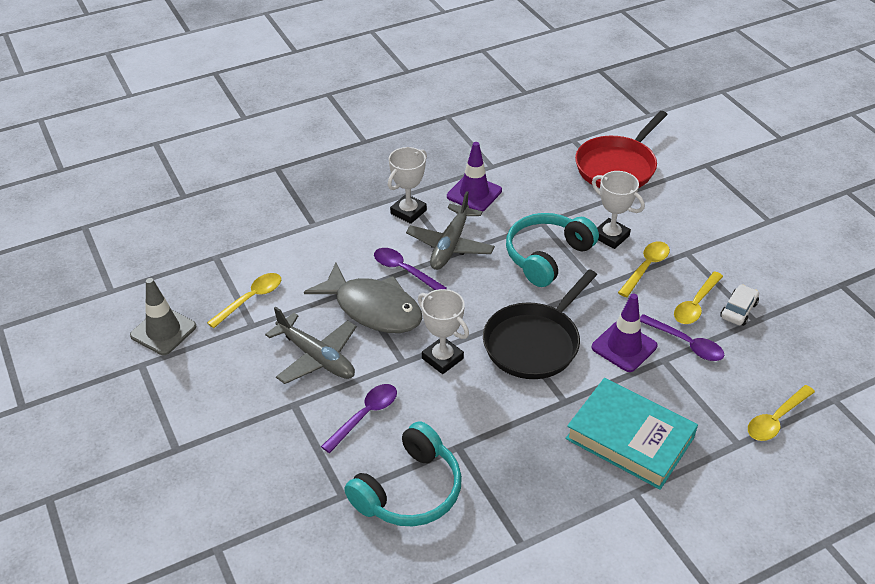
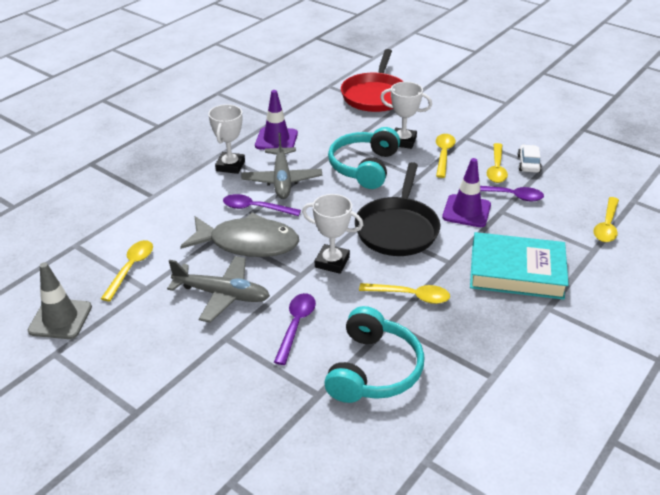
camera: 25 degrees left, 5 degrees down
(497, 425) = (410, 296): none -> yellow spoon

